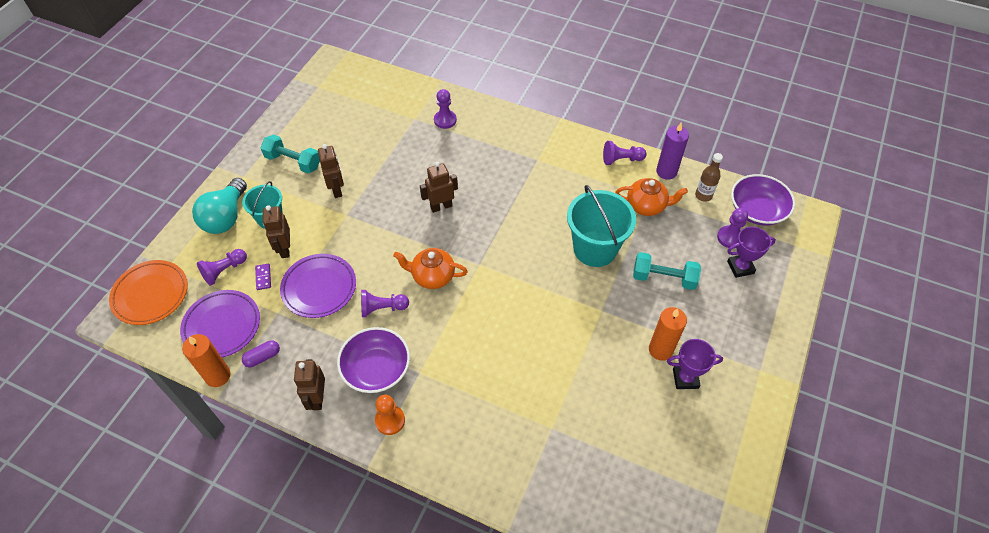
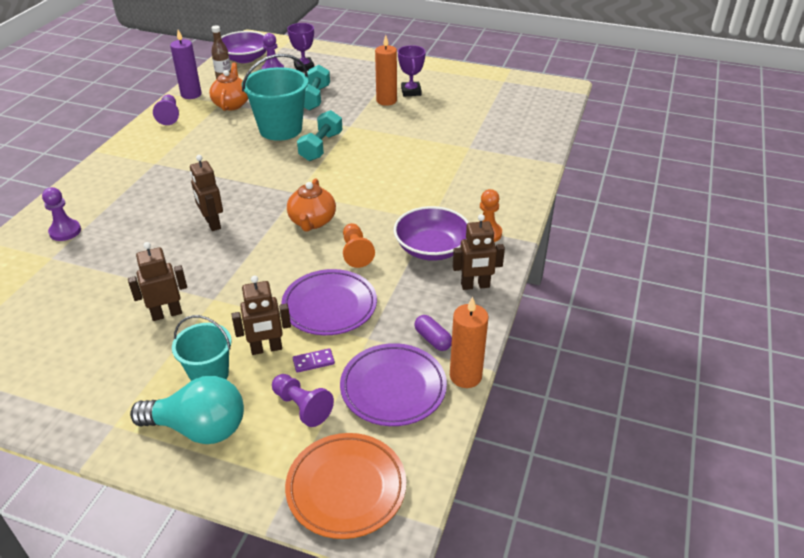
camera: 95 degrees left, 15 degrees down
(293, 162) = (99, 369): turquoise dumbbell -> turquoise dumbbell (321, 147)
(382, 308) = (356, 252): purple pawn -> orange pawn

